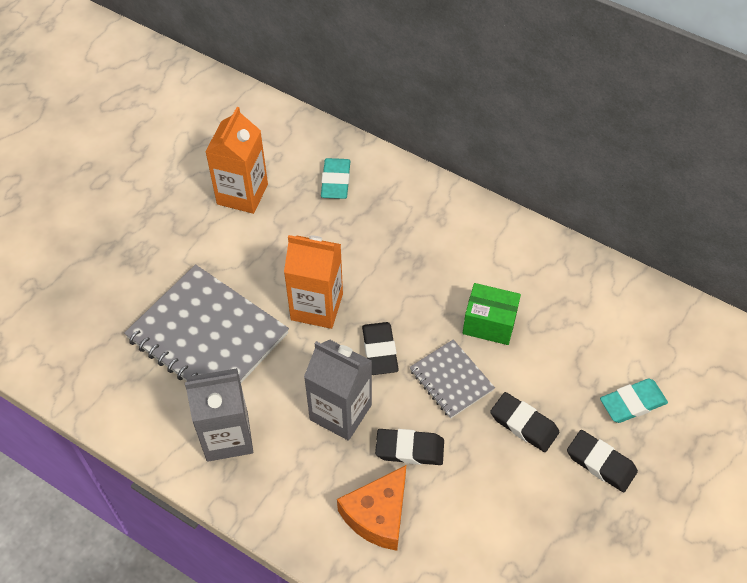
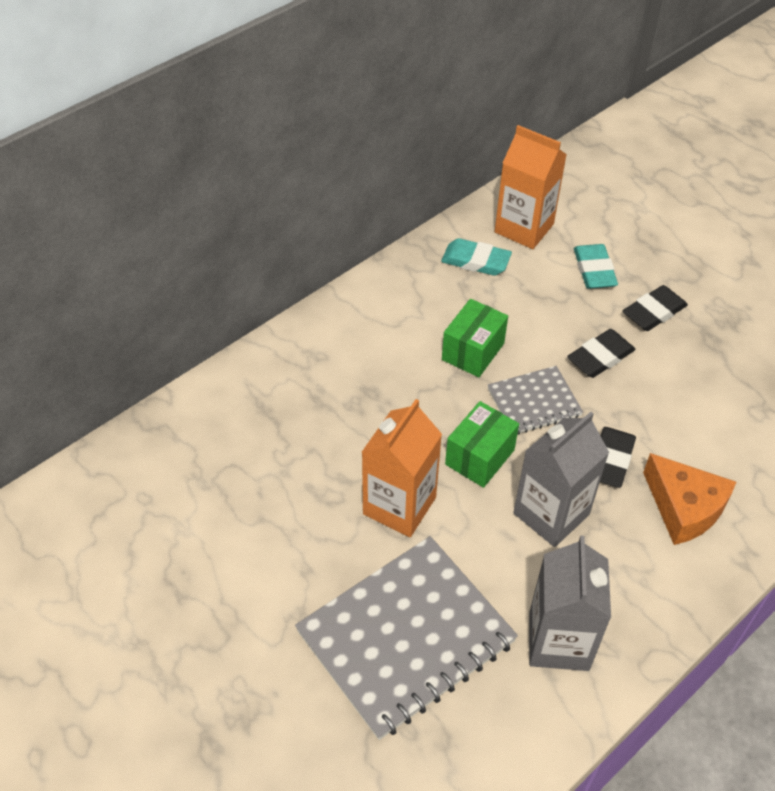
camera: 75 degrees left, 5 degrees down
(242, 194) = (189, 552): orange carton -> orange carton (524, 228)
(336, 181) = (216, 443): turquoise eraser -> turquoise eraser (476, 261)
(380, 351) = (479, 457): black eraser -> green box

